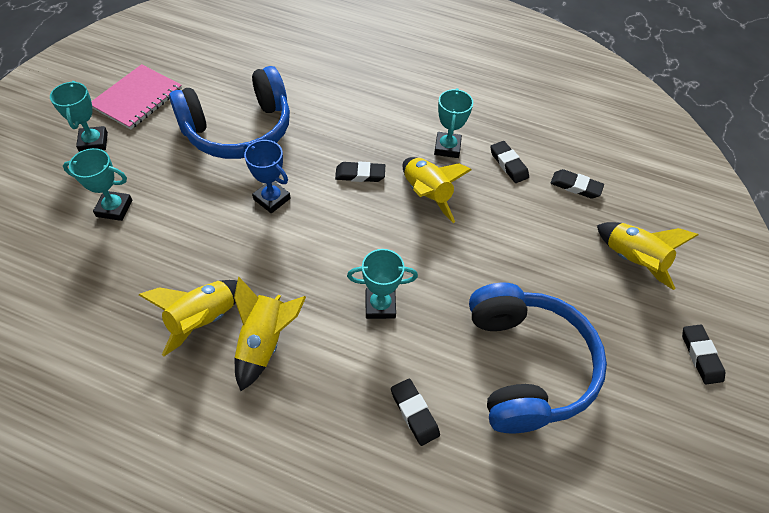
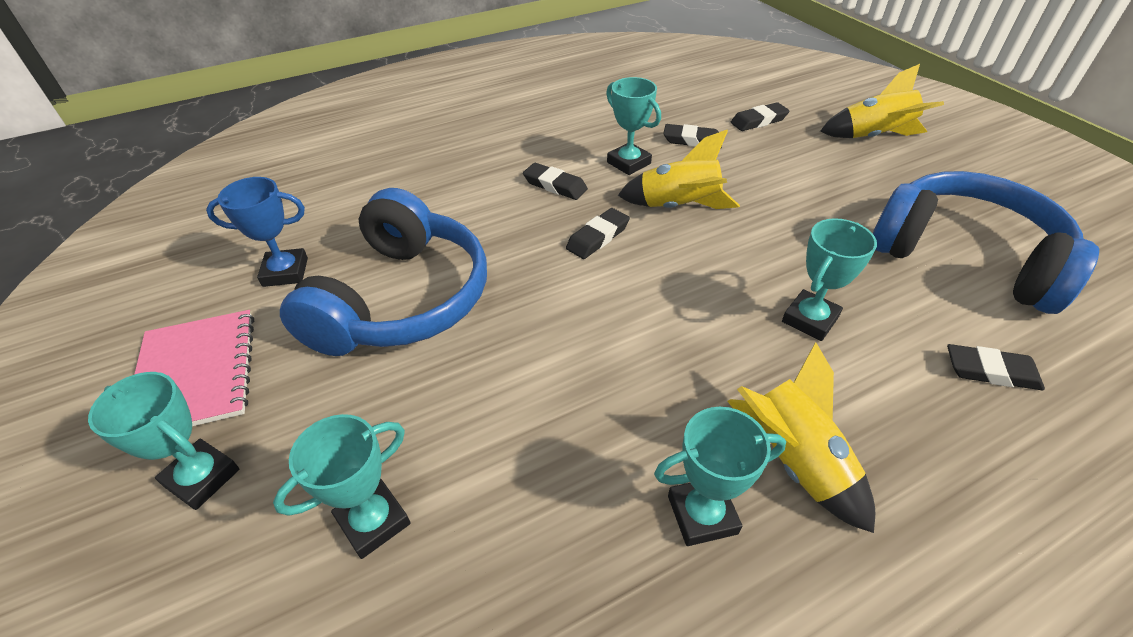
camera: 45 degrees left, 10 degrees down
(203, 319) = (702, 514): yellow rocket -> turquoise trophy
(272, 199) = (554, 328): blue trophy -> blue trophy (285, 272)
(700, 355) = (1007, 157): black eraser -> black eraser (555, 185)

